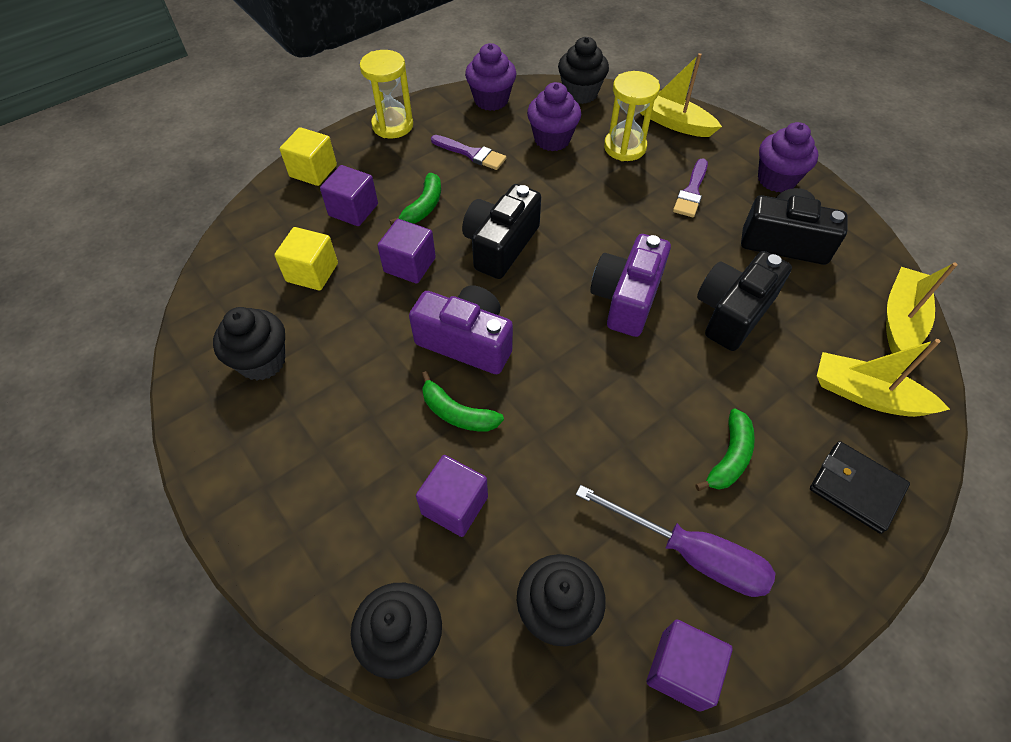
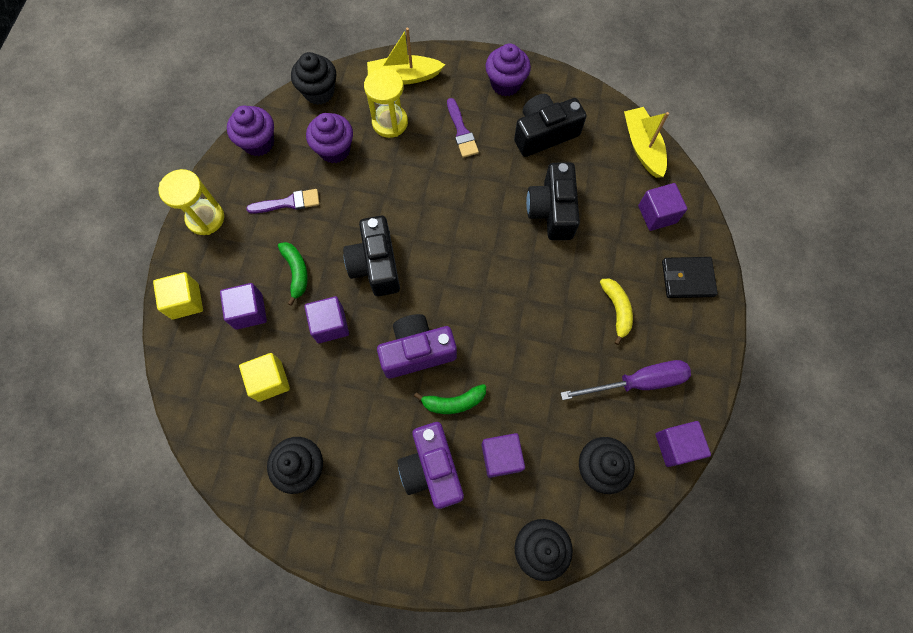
camera: 40 degrees left, 15 degrees up
(626, 298) = (485, 246): purple camera -> purple camera (432, 469)
(729, 457) = (617, 310): green banana -> yellow banana
(866, 395) = (657, 214): yellow boat -> purple cube

